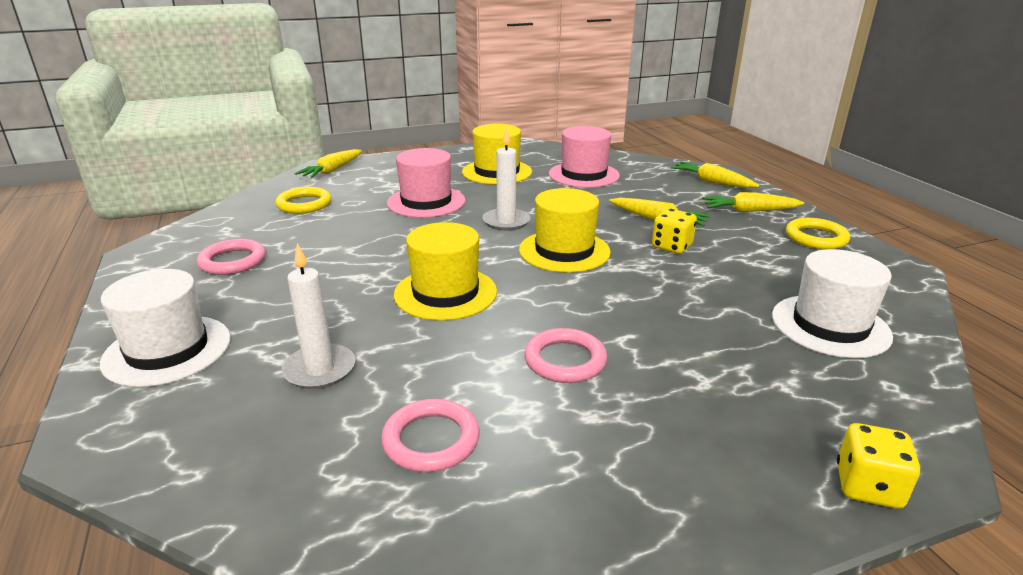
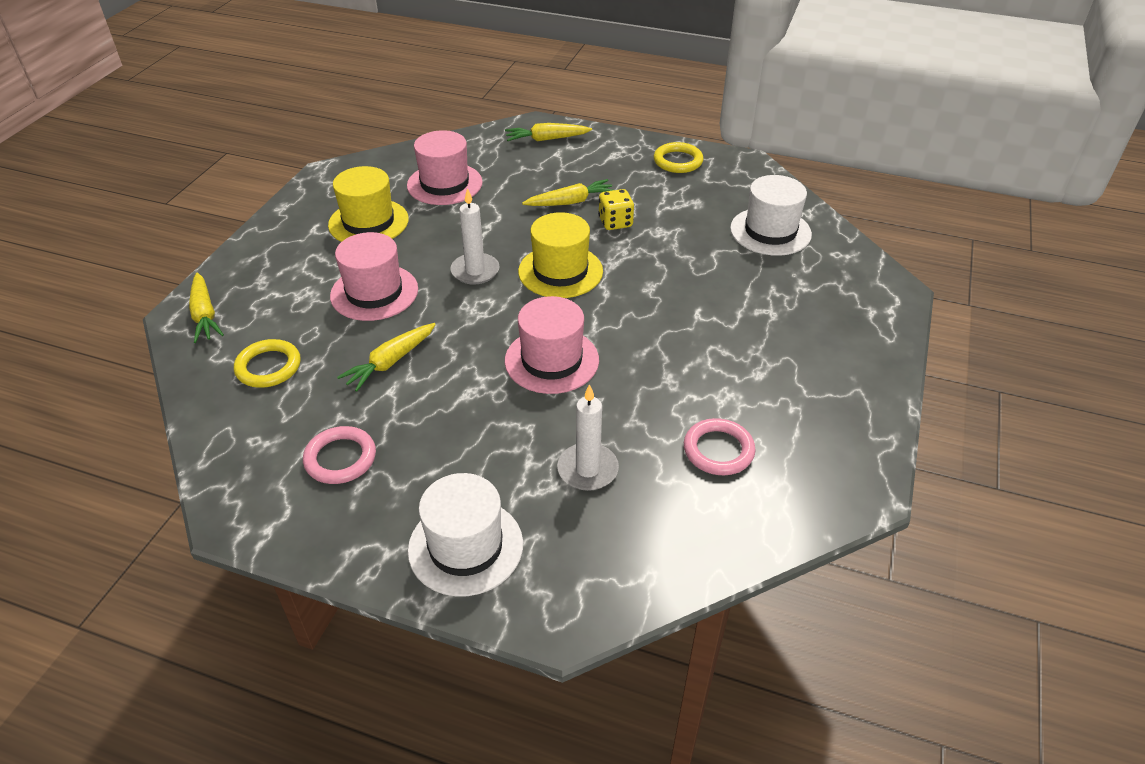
camera: 50 degrees left, 15 degrees up
(445, 293) = (551, 360): yellow hat -> pink hat
(565, 360) = (696, 352): pink ring -> none
(749, 211) = (610, 157): yellow carrot -> yellow carrot (390, 362)
(868, 487) = (892, 318): yellow dice -> none

